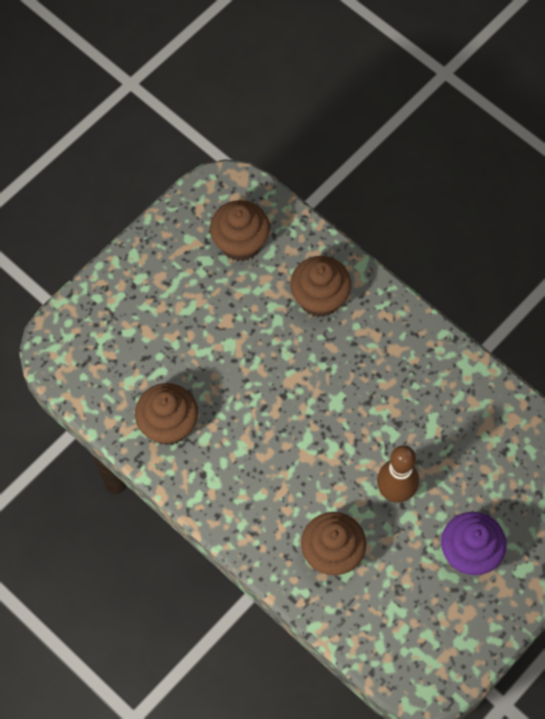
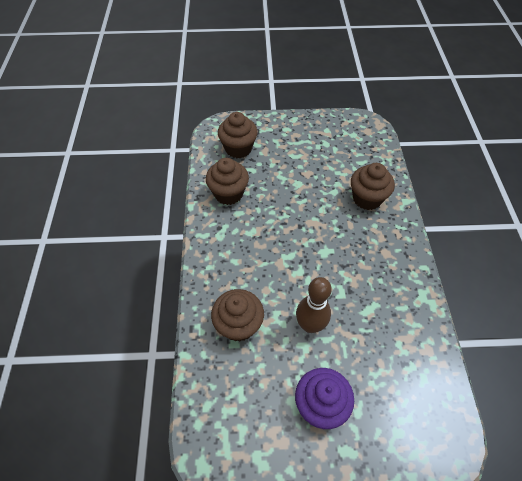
camera: 45 degrees right, 10 degrees down
(240, 243) = (350, 148): brown cupcake -> brown cupcake (238, 148)

